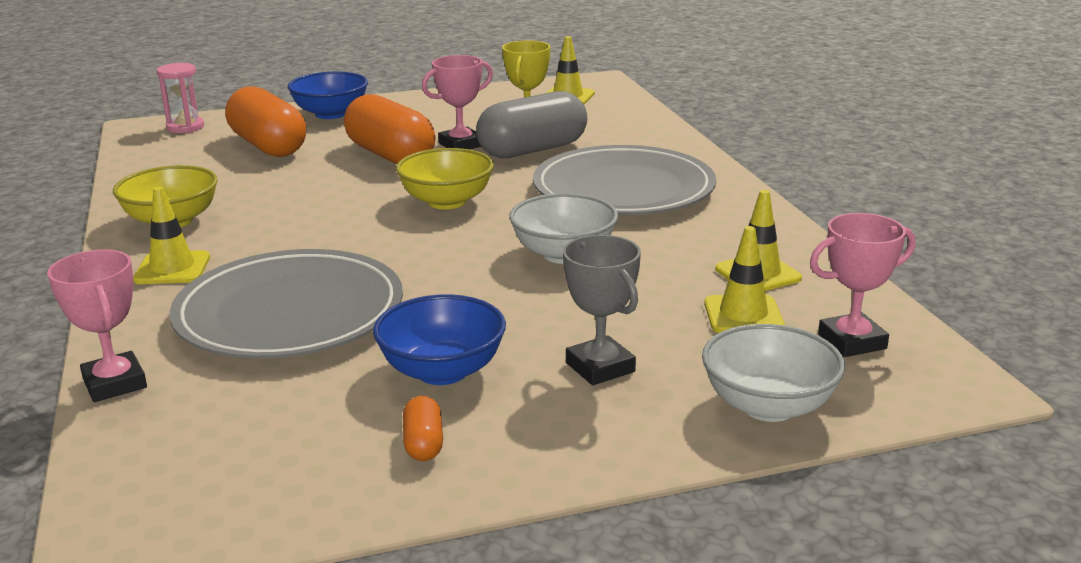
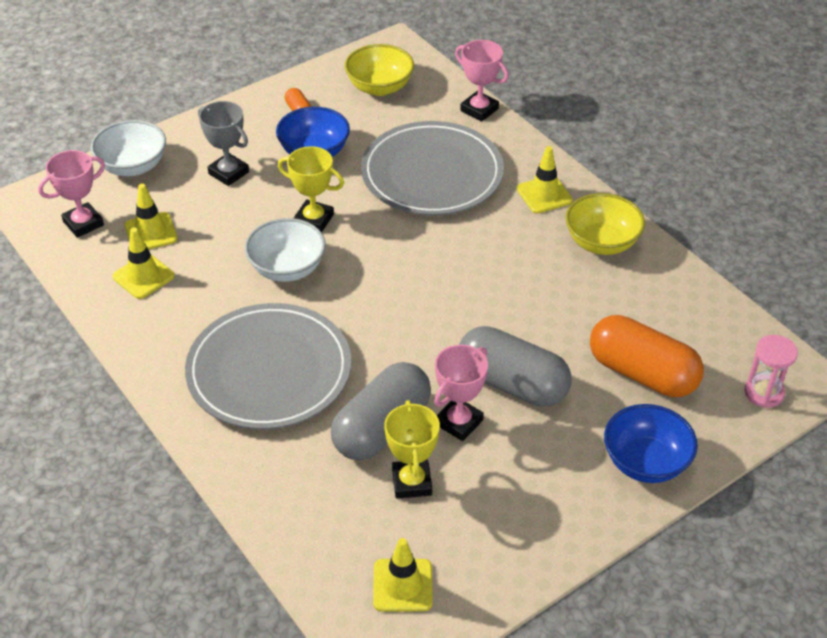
camera: 160 degrees right, 20 degrees up
(390, 155) = (512, 384): orange capsule -> grey capsule
(446, 201) = (411, 317): yellow bowl -> yellow bowl (379, 87)
(499, 292) = (314, 220): none -> yellow trophy

